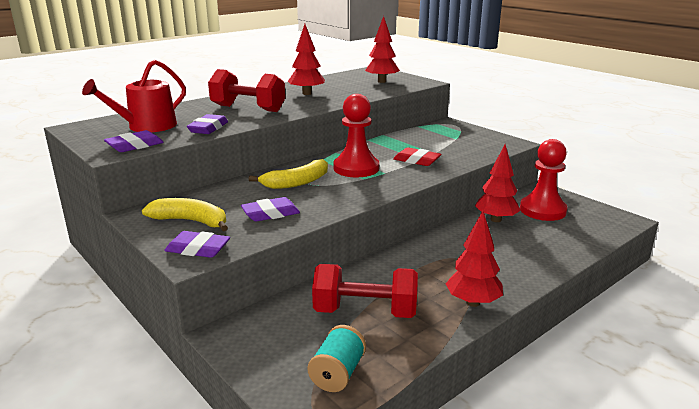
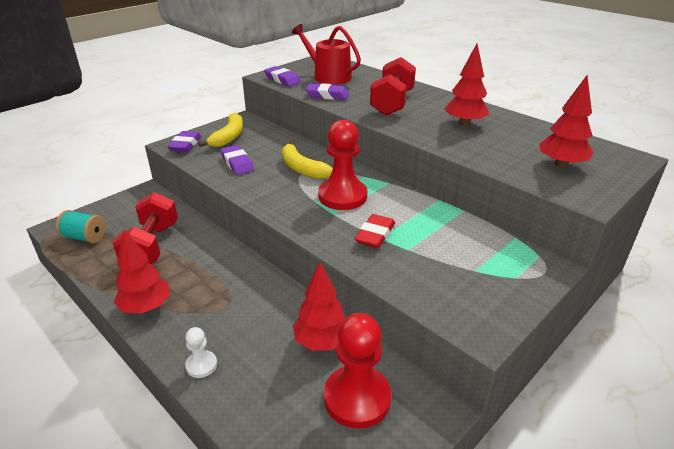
camera: 85 degrees right, 10 degrees up
(536, 266) = (201, 365): none -> white pawn

